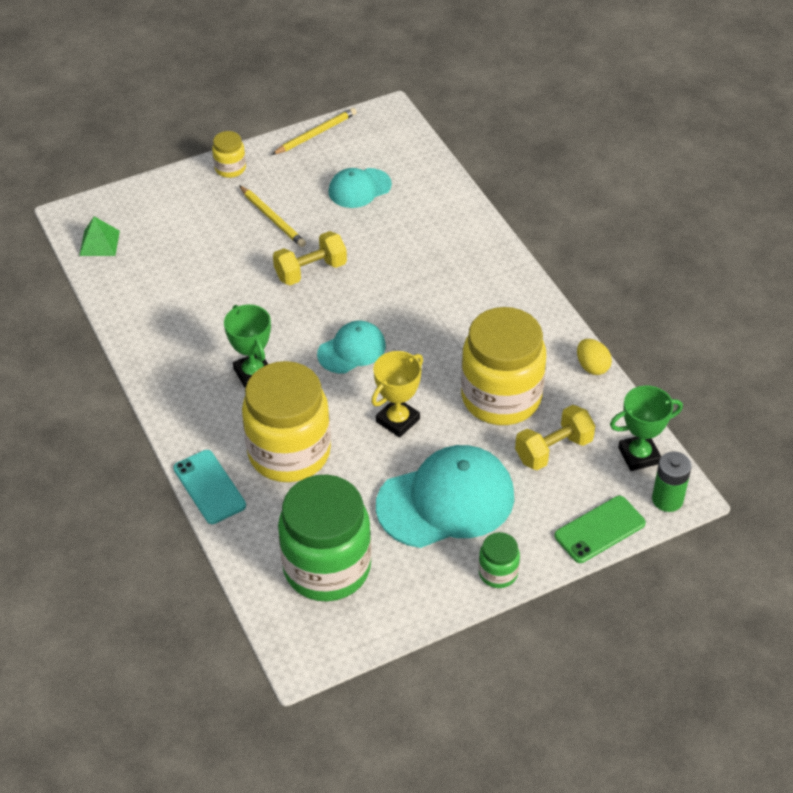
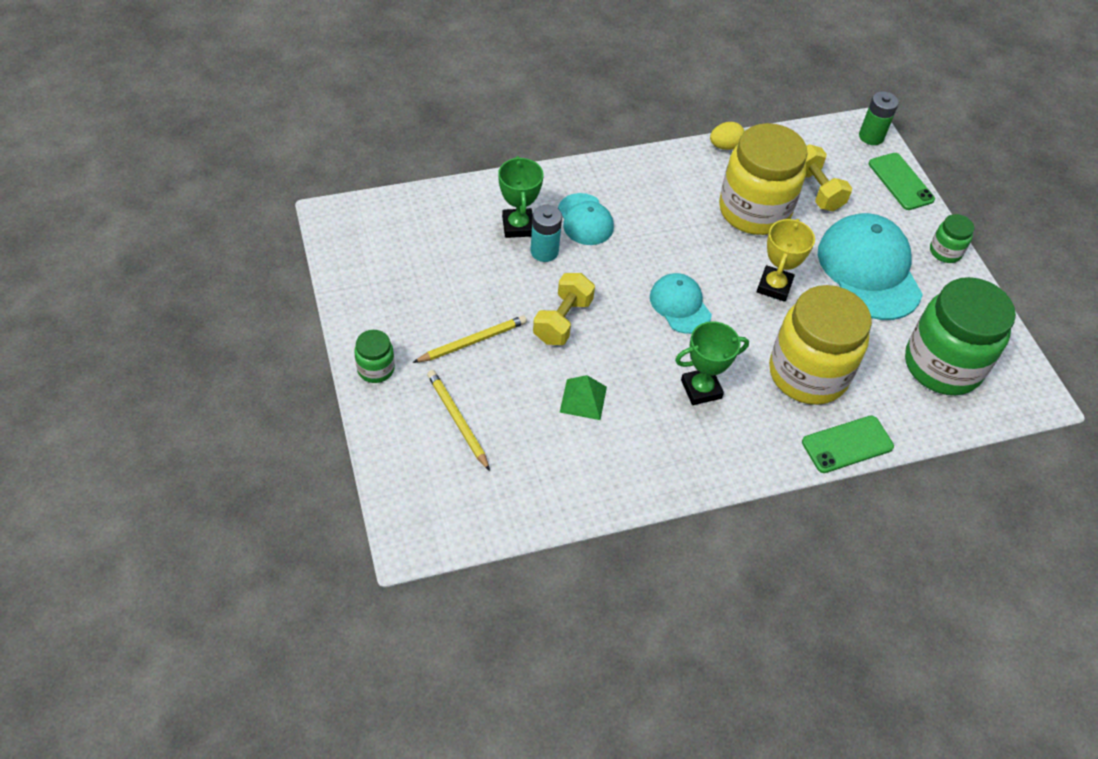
camera: 85 degrees left, 5 degrees up
(99, 243) = (468, 514): green pyramid -> green pyramid (583, 399)
(209, 487) = (847, 444): turquoise phone -> green phone
(230, 168) = (376, 369): yellow jar -> green jar
(310, 271) = (562, 321): yellow dumbbell -> yellow dumbbell turned 45 degrees clockwise
(315, 134) = (343, 283): yellow pencil -> yellow pencil (458, 420)
(359, 188) = (446, 261): turquoise cap -> turquoise cap (585, 220)
(391, 248) = (544, 251): none -> turquoise battery
(398, 420) = (774, 286): yellow trophy -> yellow trophy turned 60 degrees clockwise
(639, 455) = (825, 141): green trophy -> green trophy (518, 226)

